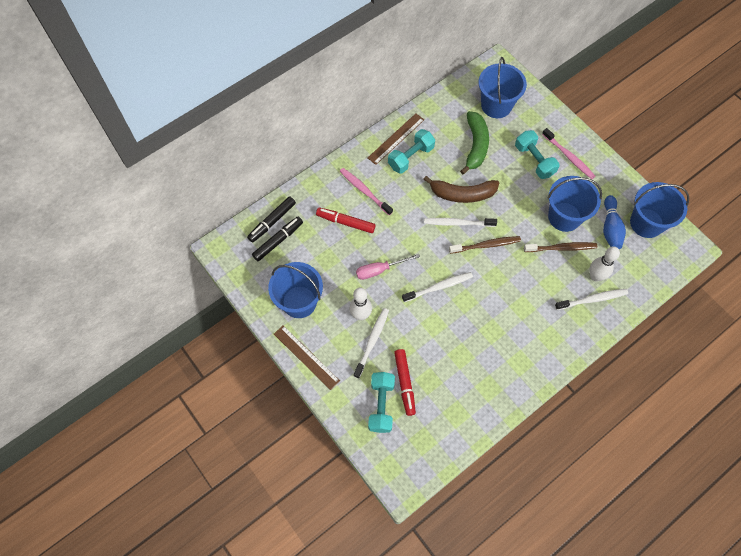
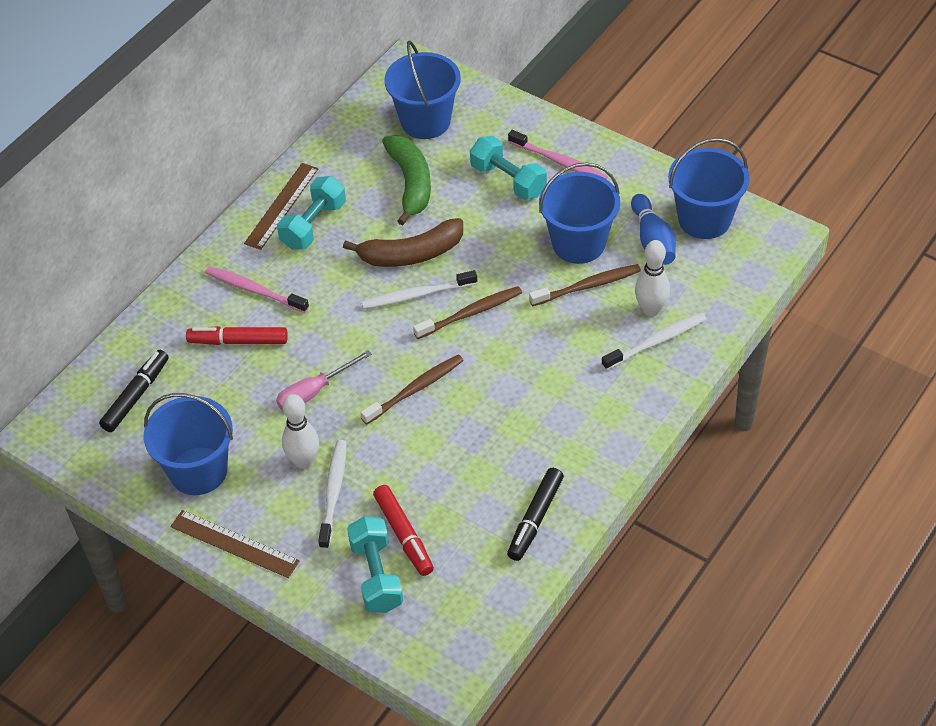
camera: 15 degrees left, 15 degrees down
(272, 222) = (117, 372): black marker -> black marker (535, 519)
(439, 287) = (415, 389): white toothbrush -> brown toothbrush

